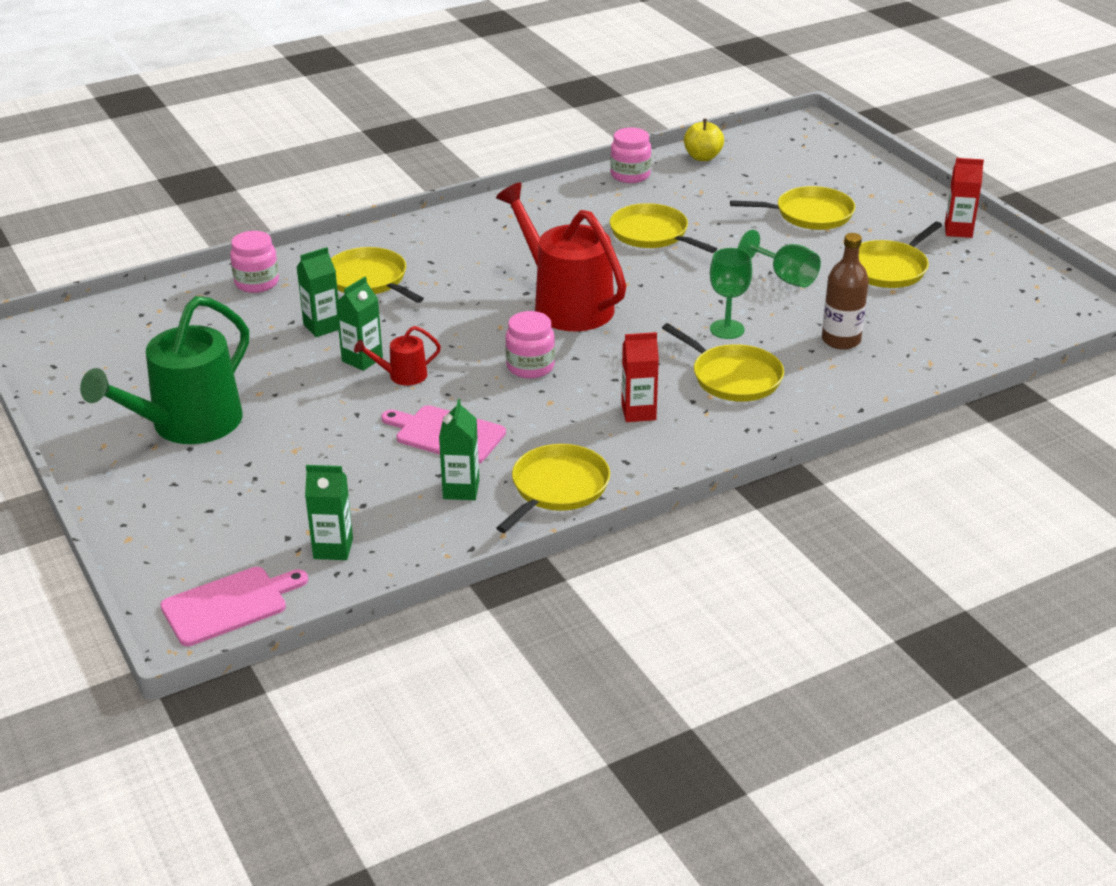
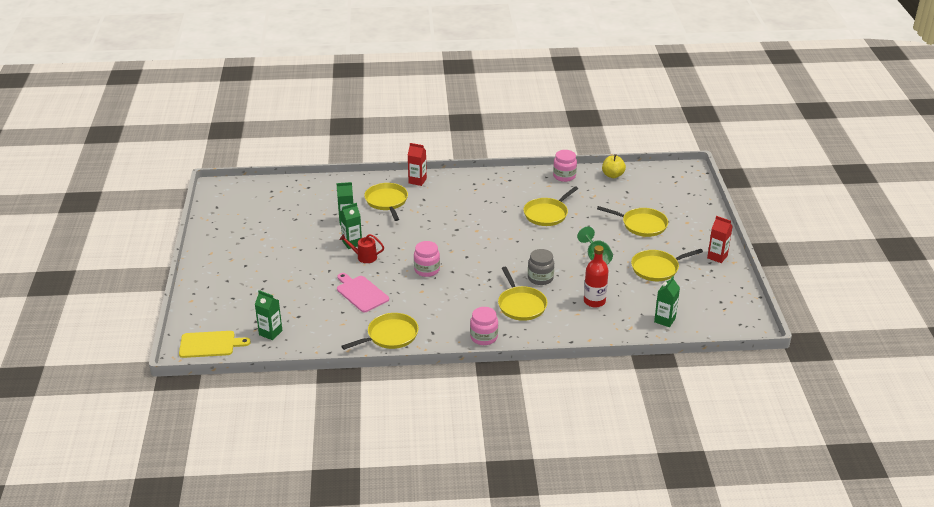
camera: 25 degrees right, 0 degrees up
(188, 424) = (253, 253): green watering can -> none
(229, 605) = (210, 344): pink cutting board -> yellow cutting board
(257, 283) = (334, 188): pink jar -> pink jar (484, 337)
(461, 489) = (346, 322): green carton -> green carton (664, 320)
(566, 305) = (471, 241): red watering can -> none
(638, 412) = (459, 309): red carton -> red carton (417, 181)
(652, 234) = (547, 214): yellow pan -> yellow pan turned 120 degrees counterclockwise
(727, 329) = (540, 278): green goblet -> grey jar
(841, 340) = (594, 301): brown bottle -> red bottle

